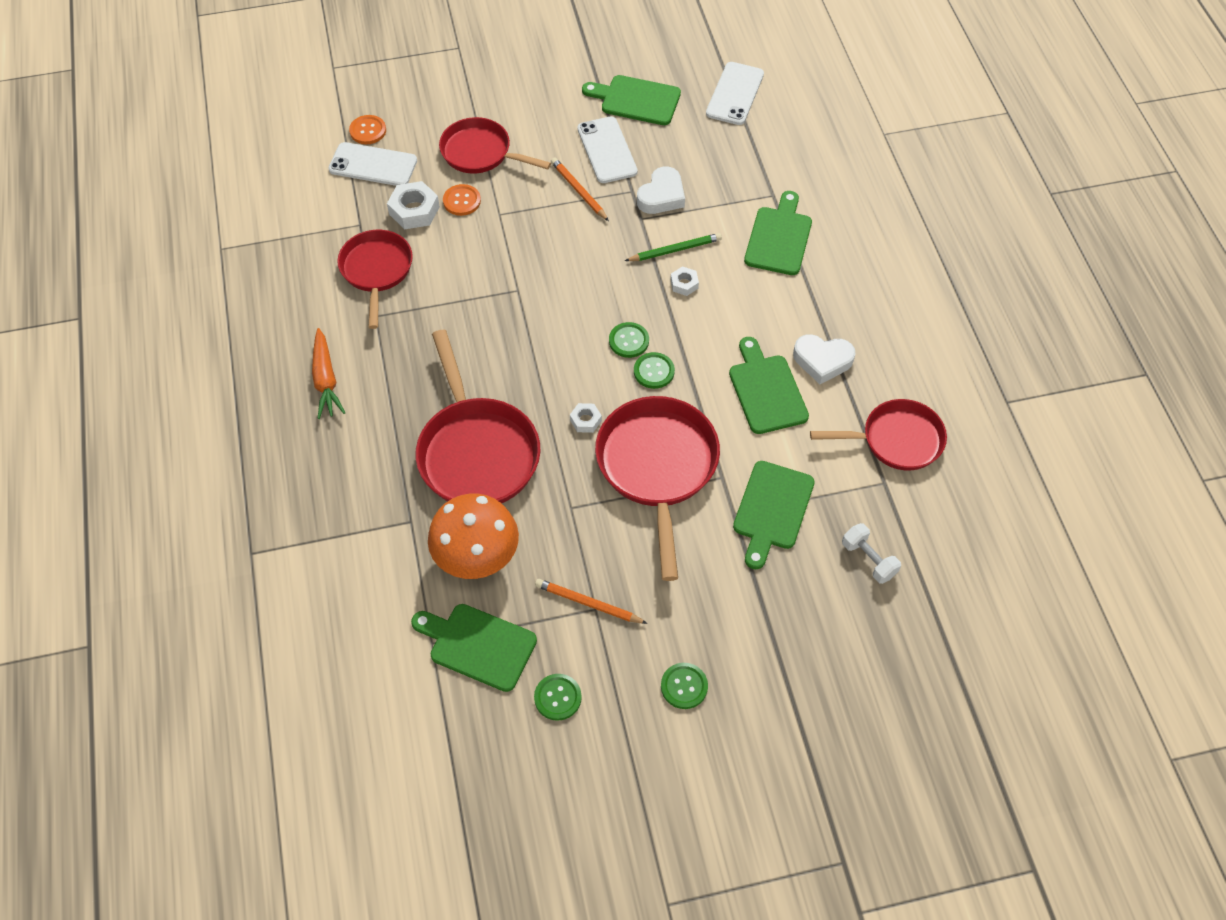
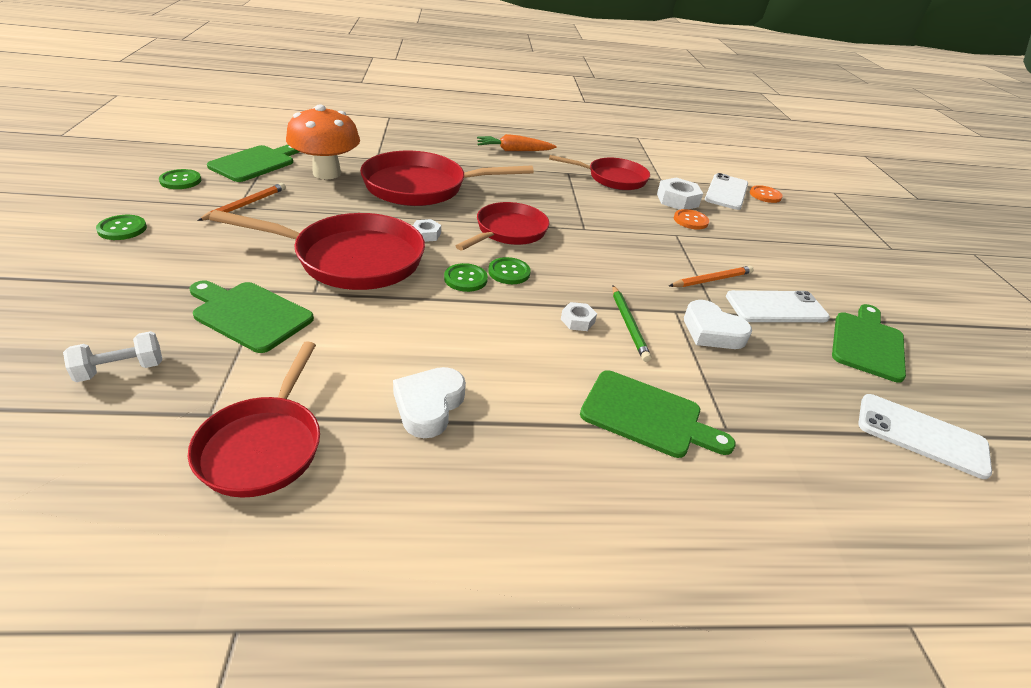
camera: 95 degrees right, 20 degrees down
(480, 153) = (752, 238): red pan -> red pan (508, 232)
(766, 390) = (406, 347): green cutting board -> none

